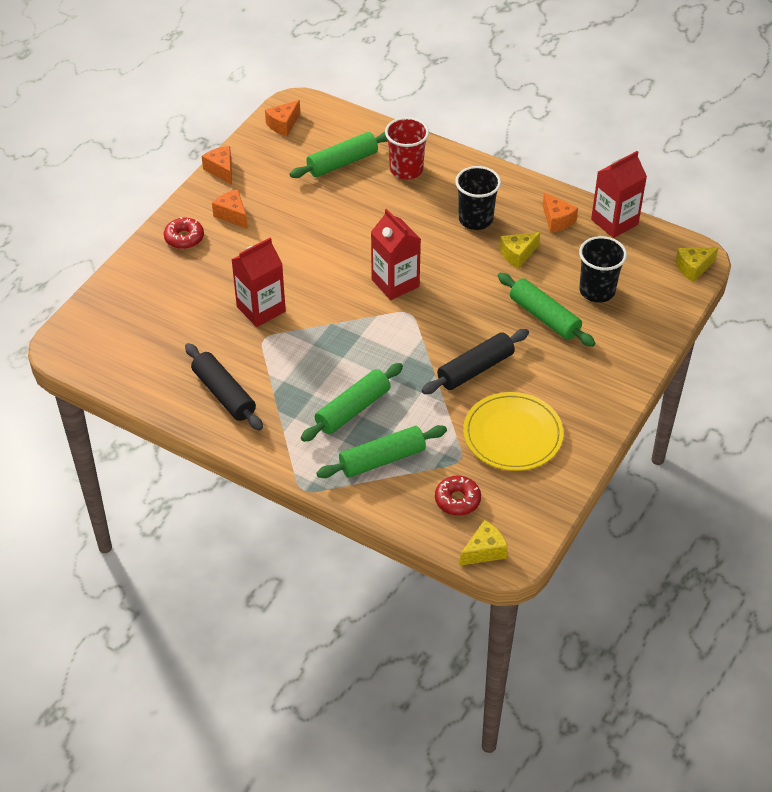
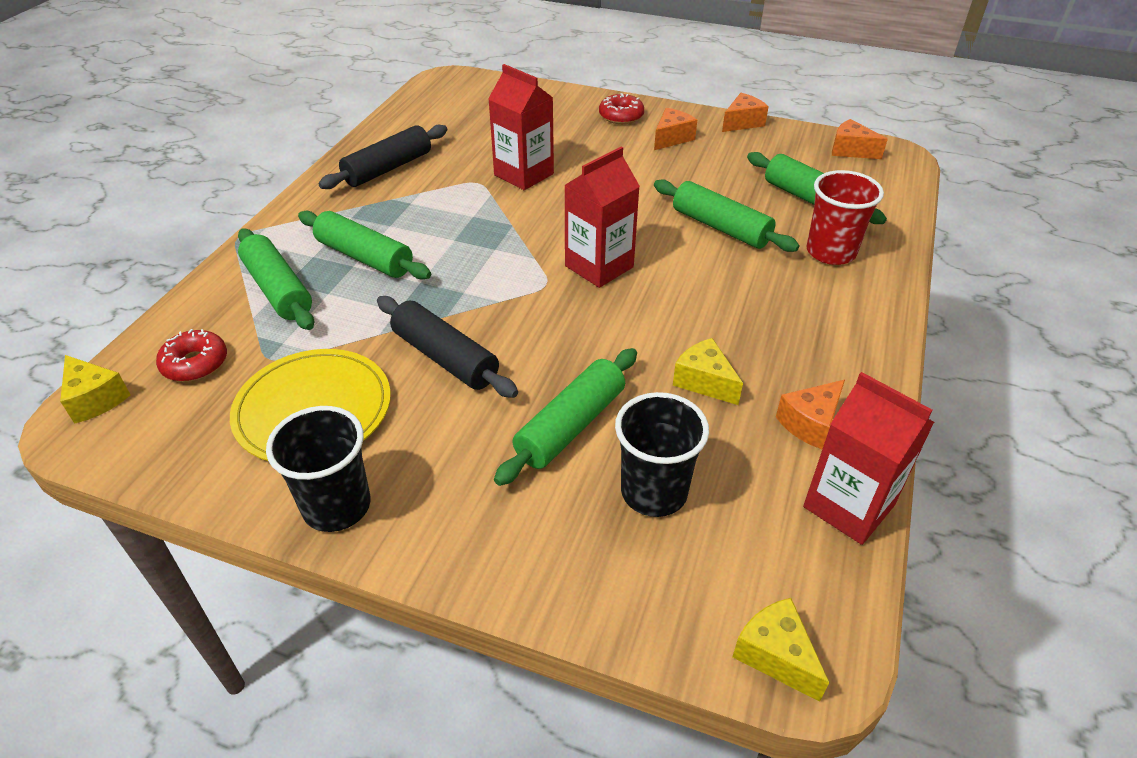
camera: 80 degrees right, 5 degrees down
(364, 214) = (720, 227): none -> green rolling pin
(475, 219) = (762, 328): black cup -> black cup (337, 506)

